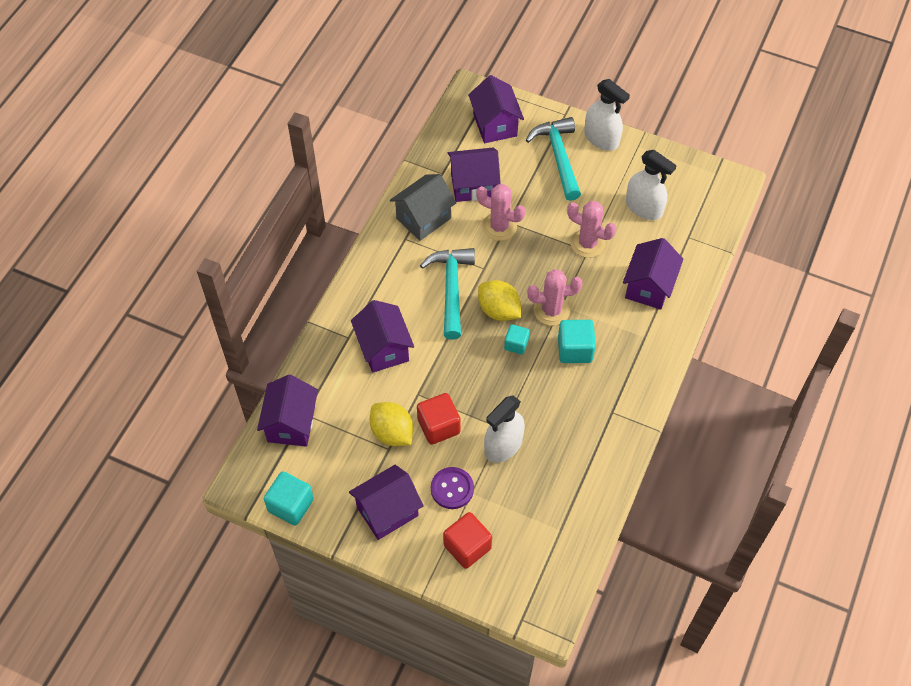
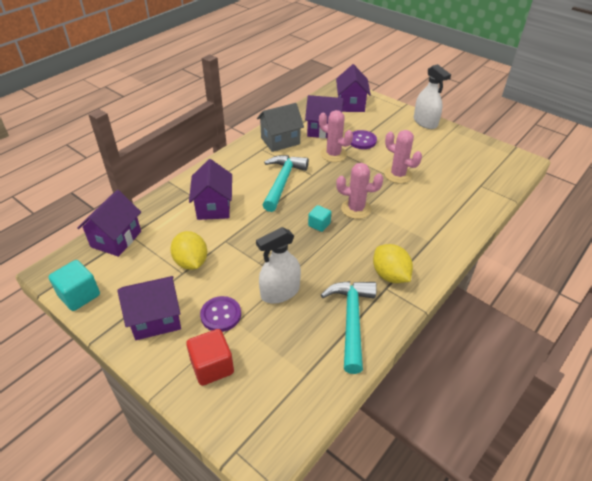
camera: 15 degrees right, 15 degrees down
(438, 426) = (231, 266): red cube -> none
(499, 310) = (313, 201): yellow lemon -> yellow lemon (390, 275)
(528, 193) = (362, 141): none -> purple button
(558, 156) = (390, 126): turquoise hammer -> turquoise hammer (351, 320)
(575, 349) = (366, 237): turquoise cube -> none
(644, 207) = (448, 163): white spray bottle -> none
(649, 287) = (441, 209): purple house -> none

